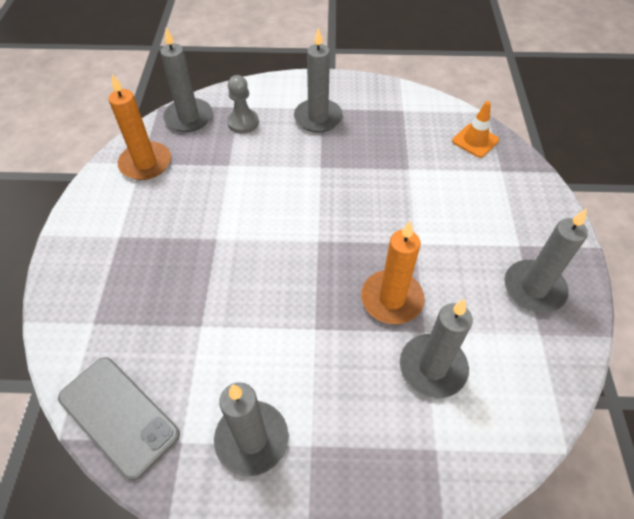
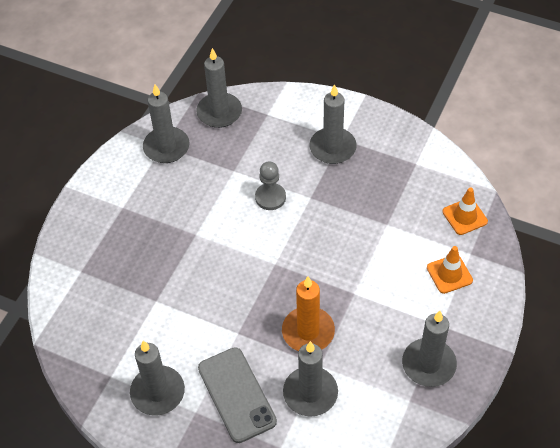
camera: 25 degrees right, 0 degrees up
(119, 415) = (76, 343): grey phone -> grey phone (237, 394)
(145, 163) = (166, 147): orange candle -> grey candle
(243, 122) = (264, 132): grey pawn -> grey pawn (270, 197)
(495, 194) = (449, 274): none -> orange traffic cone

